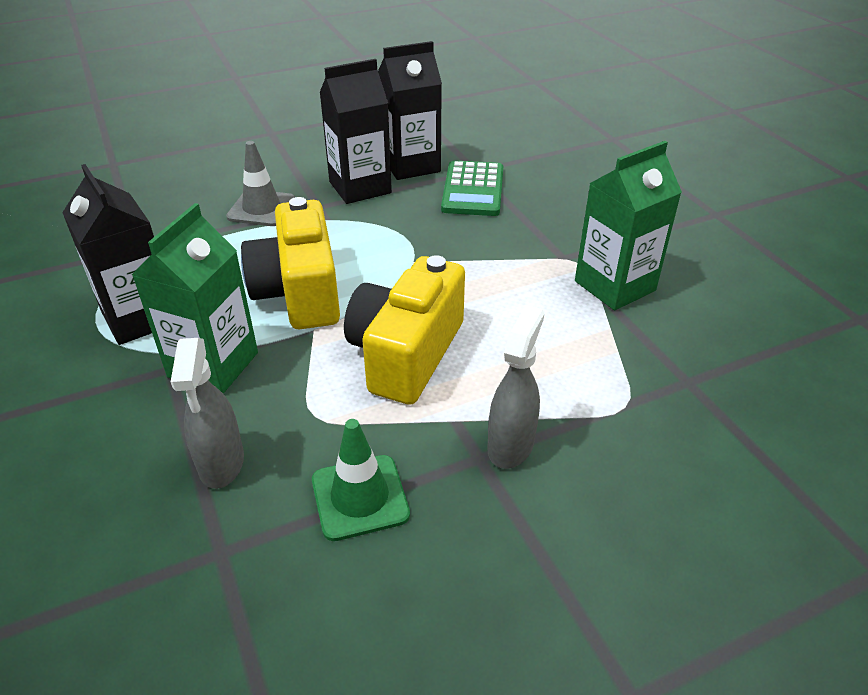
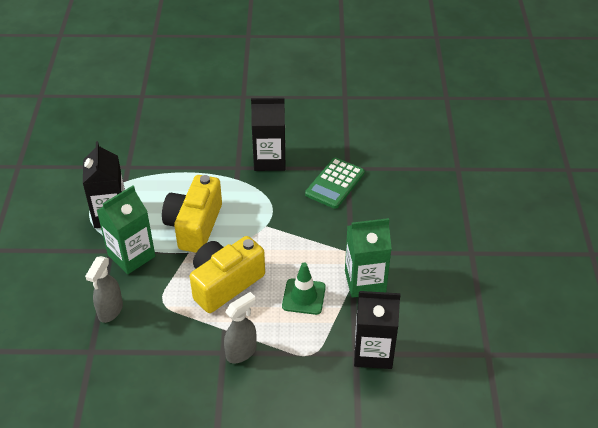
camera: 25 degrees right, 5 degrees up
(261, 208) = (206, 159): grey traffic cone -> none
(360, 497) = (159, 350): green traffic cone -> green traffic cone (303, 296)
(411, 165) = (311, 151): black carton -> black carton (373, 352)

